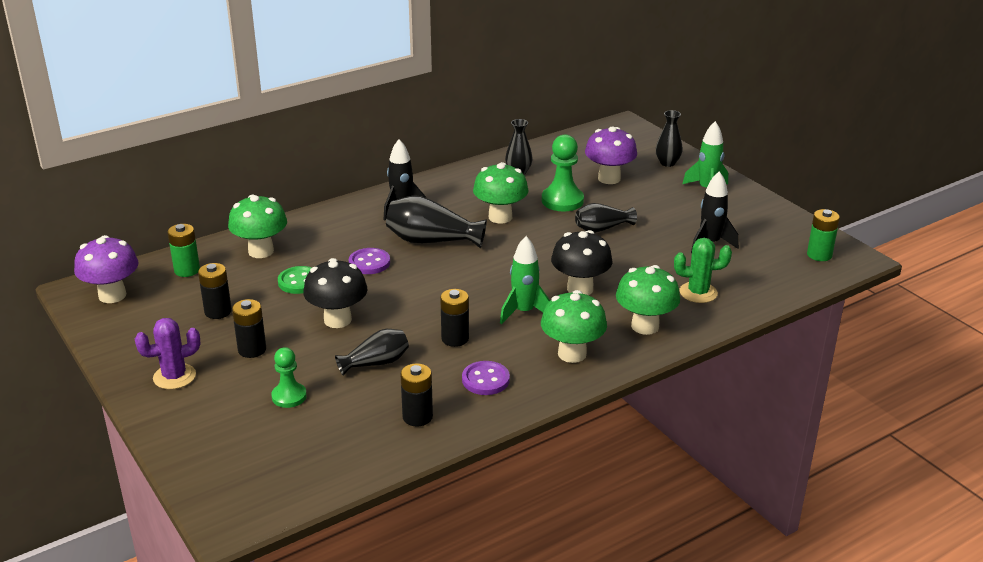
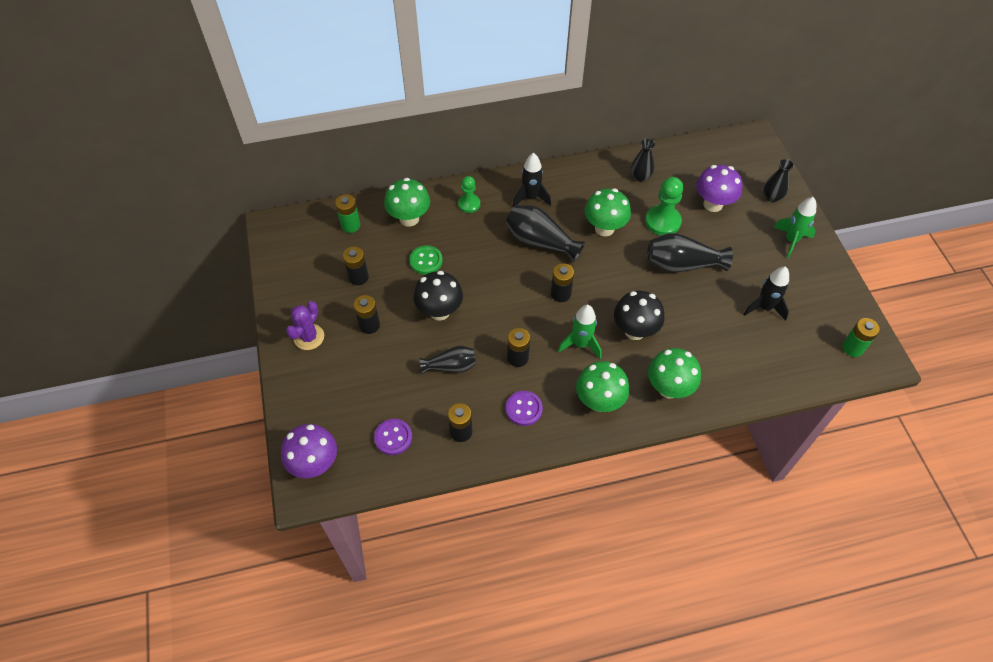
camera: 20 degrees right, 25 degrees up
(112, 295) = (292, 238): purple mushroom -> purple mushroom (315, 464)
(174, 377) = (309, 337): purple cactus -> purple cactus turned 60 degrees counterclockwise
(289, 396) = (379, 382): green pawn -> green pawn (469, 204)
(369, 263) = (484, 254): purple button -> purple button (393, 437)
(478, 277) = (560, 294): none -> black battery
(602, 228) = (681, 264): black vase -> black vase, size x1.58
(698, 292) = (728, 363): green cactus -> none

